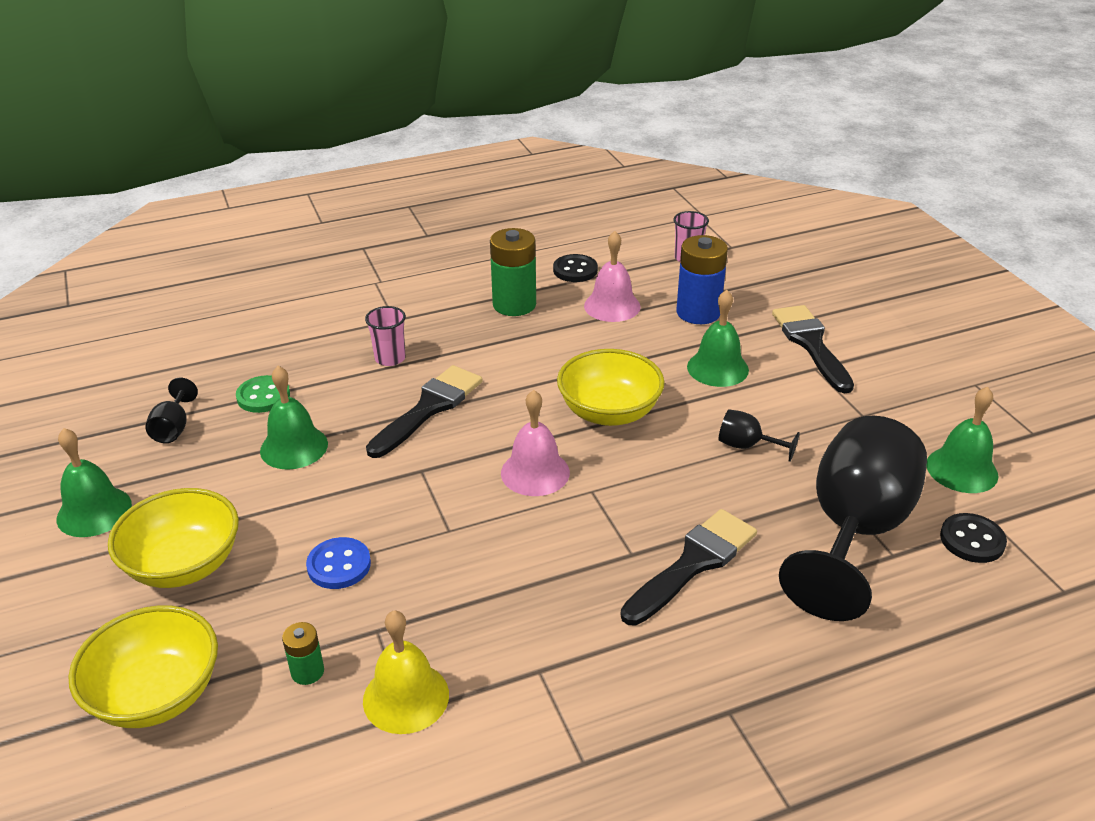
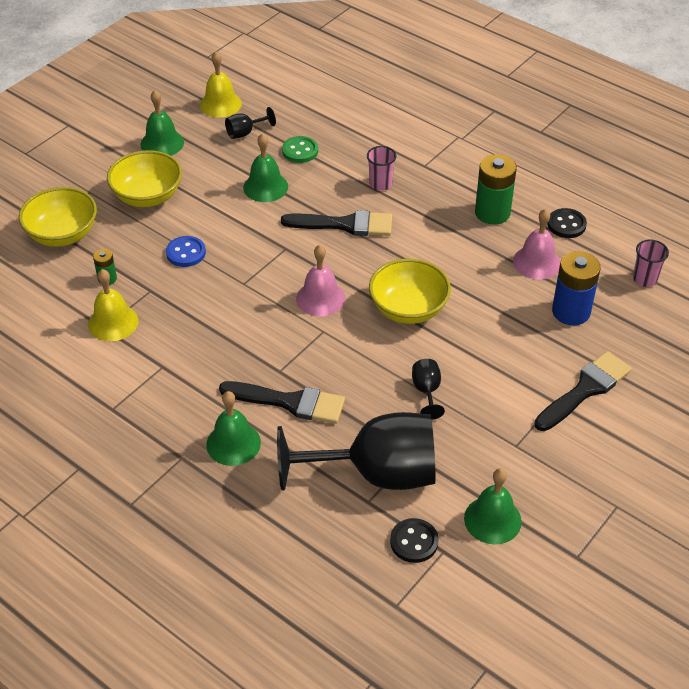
camera: 60 degrees right, 10 degrees up
(90, 430) = (220, 104): none -> yellow bell
(717, 368) = (507, 346): green bell -> green bell (233, 443)

